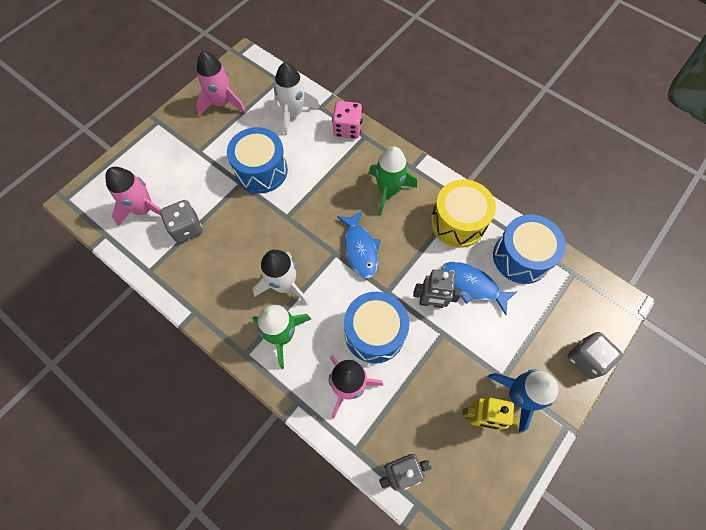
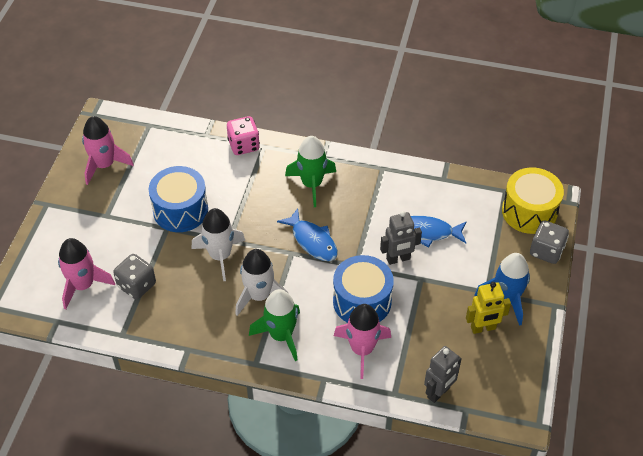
camera: 25 degrees left, 15 degrees down
(293, 113) = (182, 149): white rocket -> white rocket (220, 256)
(458, 222) = (388, 187): yellow drum -> yellow drum (529, 211)
(521, 257) = (456, 195): blue drum -> none

